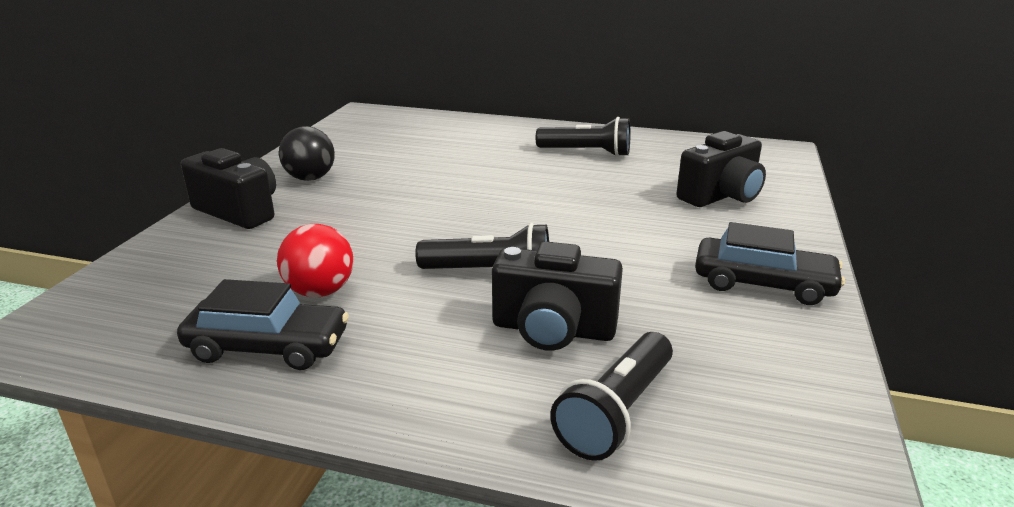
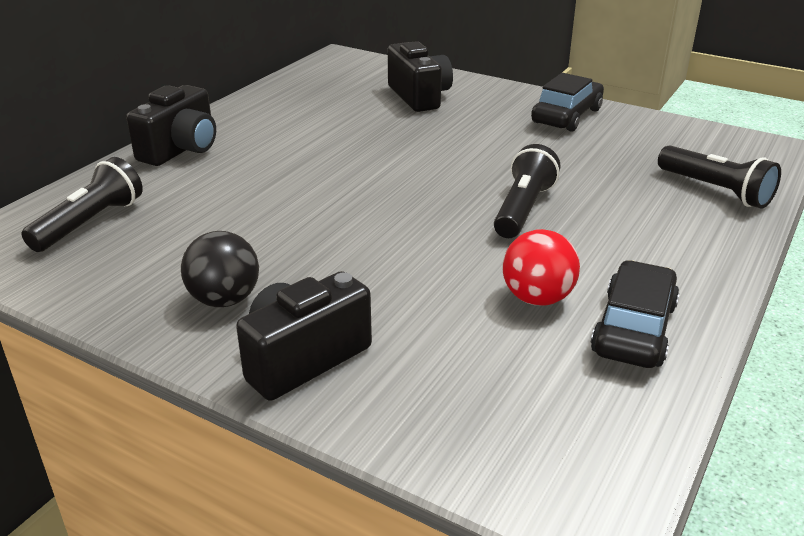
camera: 75 degrees left, 5 degrees up
(553, 329) = (618, 196): black camera -> black camera (181, 149)
(586, 153) = (281, 128): black flashlight -> black flashlight (90, 223)

